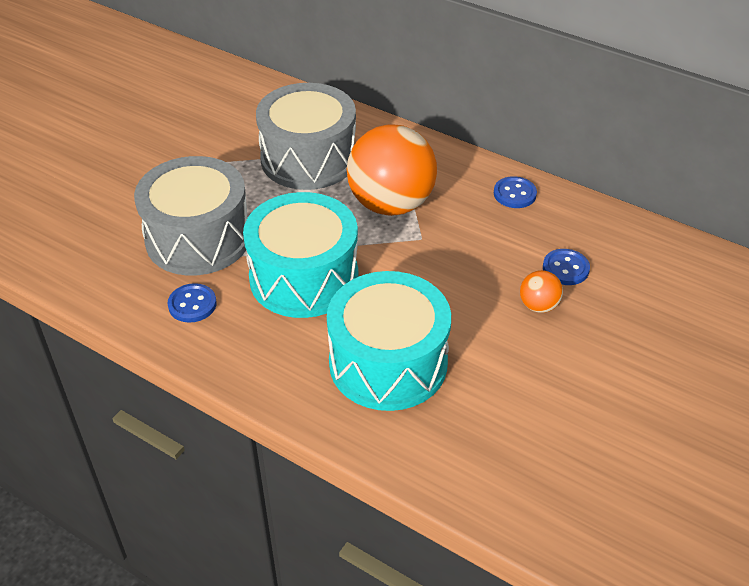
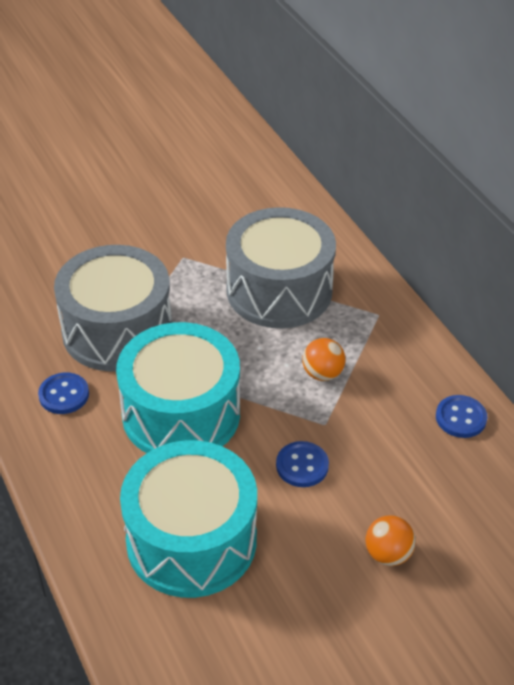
camera: 30 degrees right, 0 degrees up
(391, 204) = (322, 373): orange ball -> orange ball, size x0.43
(565, 268) = (450, 527): blue button -> blue button (302, 465)

